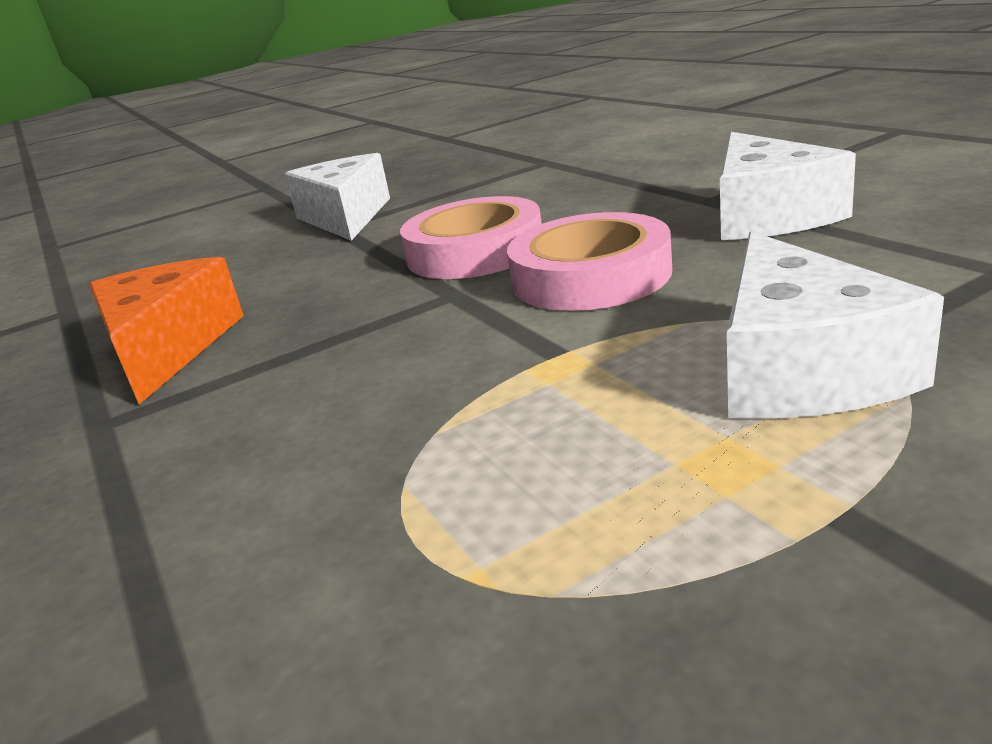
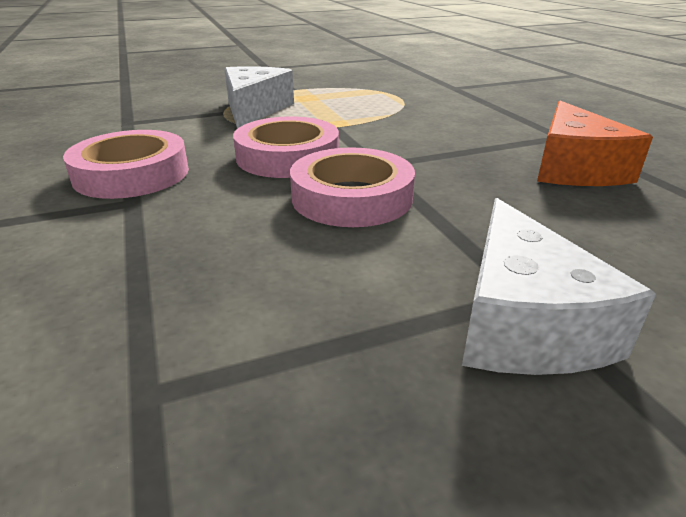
camera: 175 degrees left, 5 degrees up
(768, 214) = (132, 174): white cheese -> pink tape

